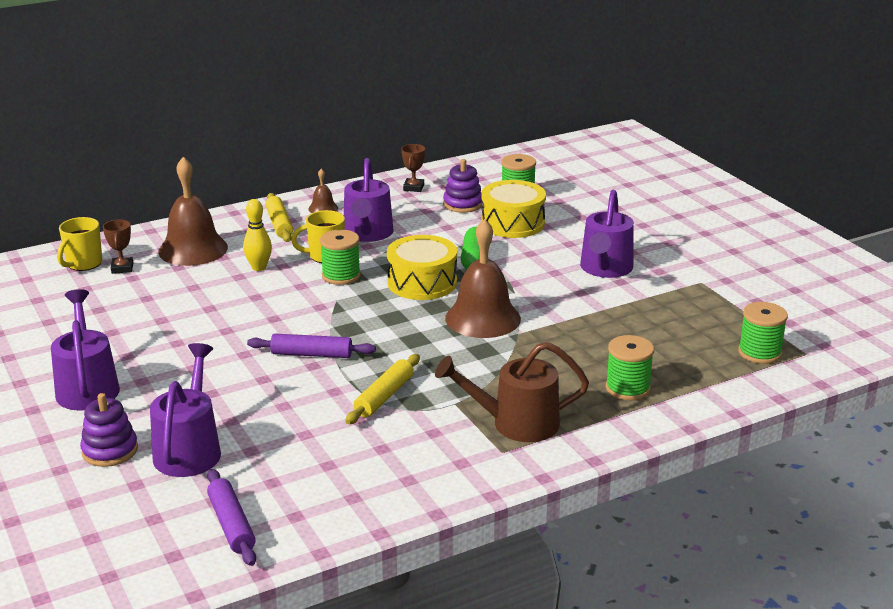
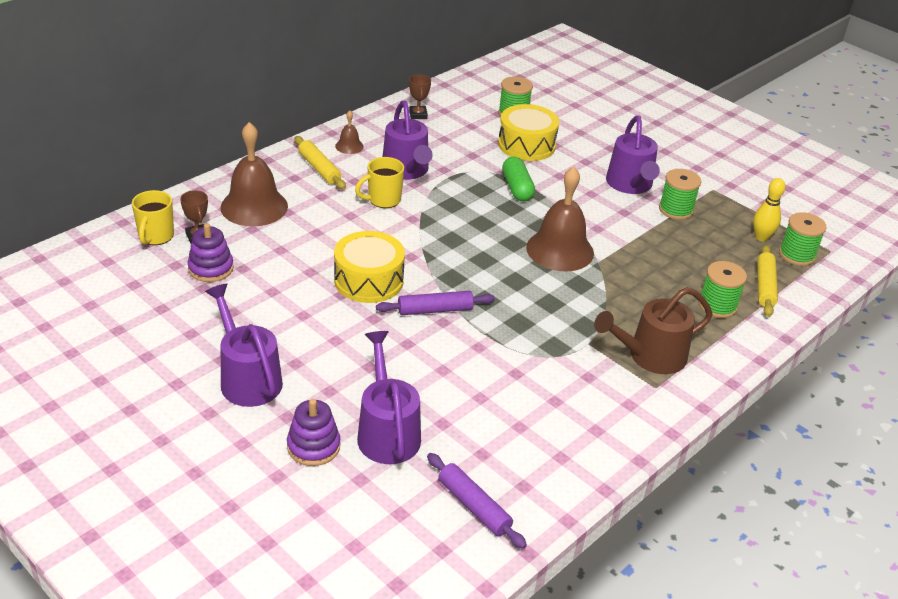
camera: 20 degrees left, 10 degrees up
(259, 267) = (329, 220): yellow bowling pin -> yellow bowling pin (761, 237)
(341, 276) = (410, 220): green spool -> green spool (676, 210)
(384, 396) = (525, 346): yellow rolling pin -> yellow rolling pin (764, 286)
(422, 282) = (486, 218): yellow drum -> yellow drum (368, 280)
(463, 204) = (472, 129): purple stacking toy -> purple stacking toy (211, 268)

